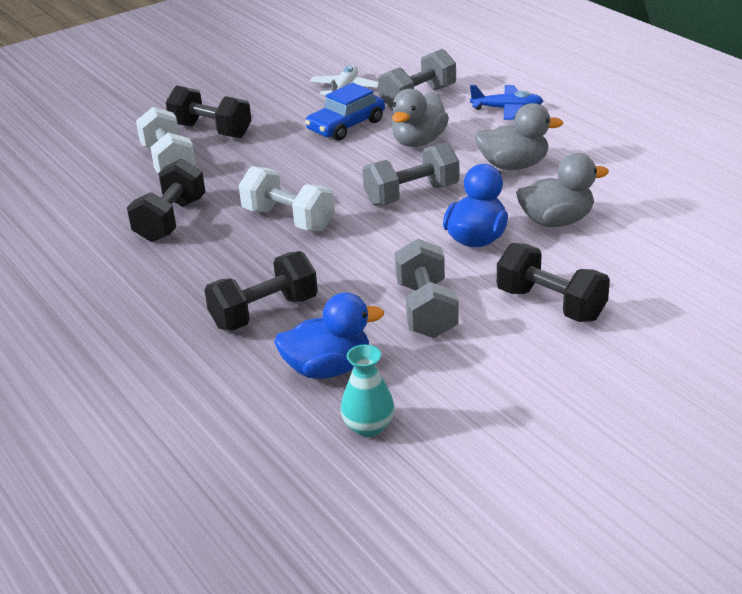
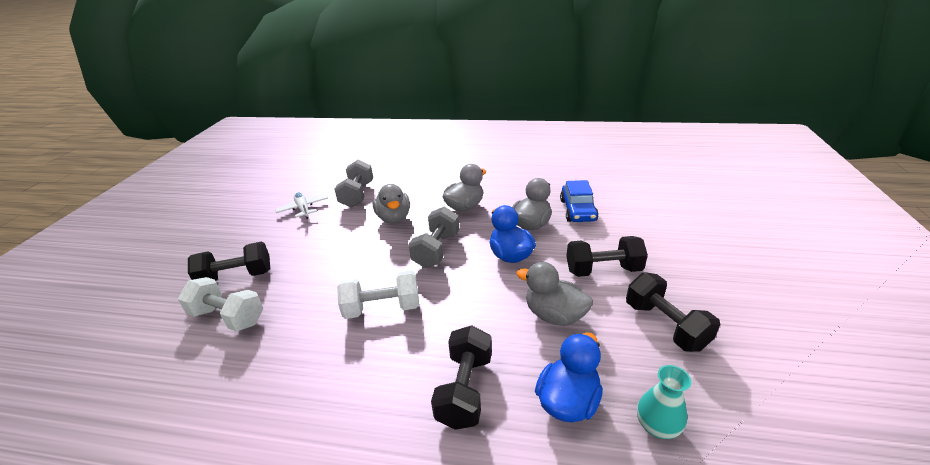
camera: 45 degrees left, 0 degrees up
(170, 220) = (290, 363): black dumbbell -> black dumbbell (665, 325)
(346, 126) = (335, 229): blue car -> blue car (578, 210)
(426, 310) = (554, 315): grey dumbbell -> grey duck
(507, 109) = (416, 180): blue plane -> none

